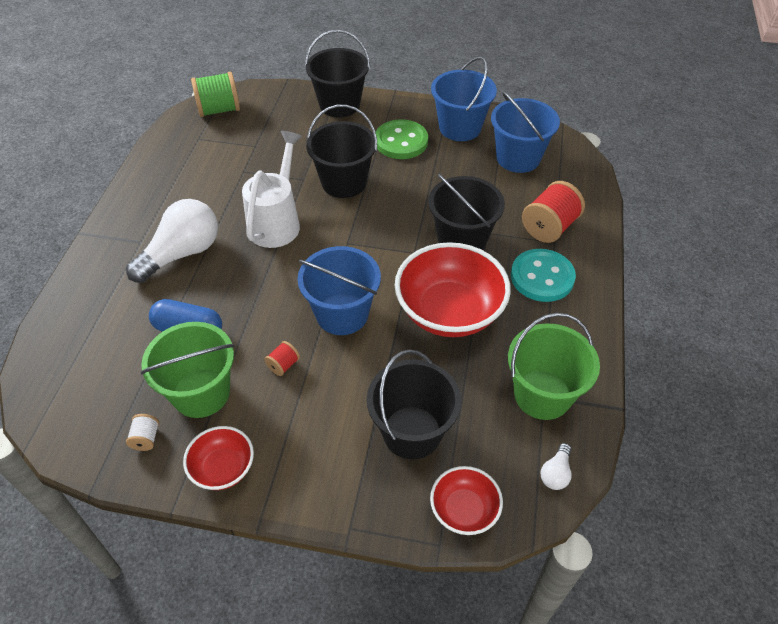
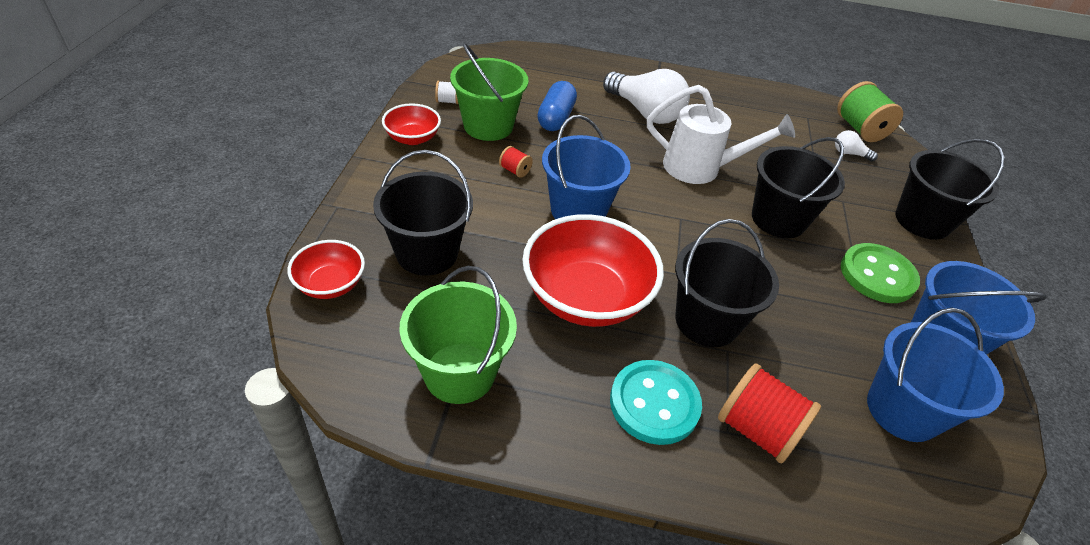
camera: 85 degrees right, 5 degrees down
(555, 473) = (352, 369): white light bulb -> white light bulb (849, 153)

